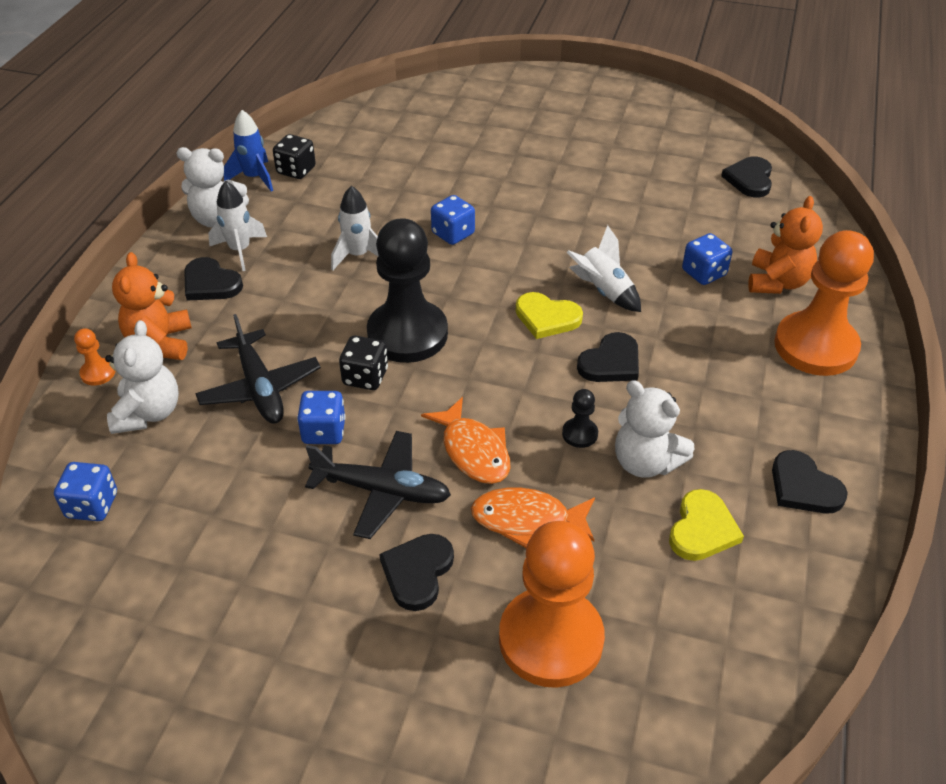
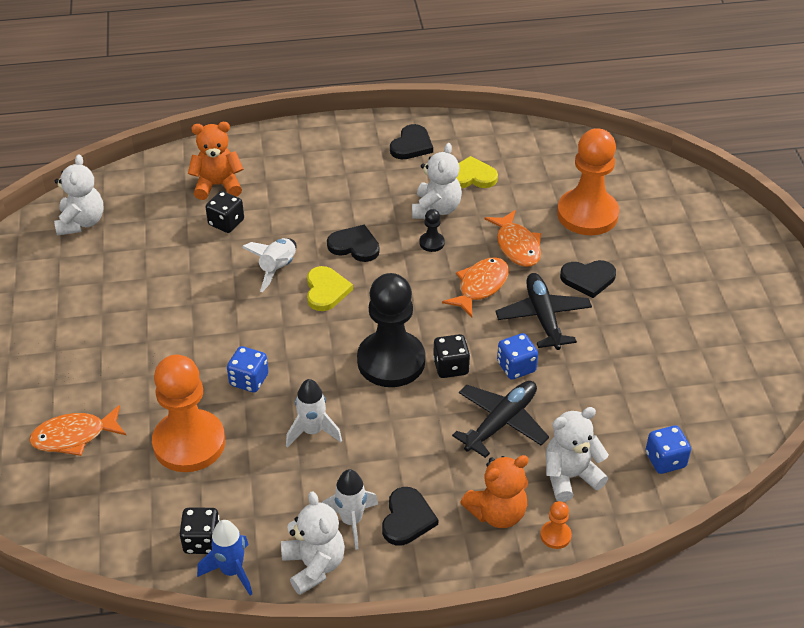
camera: 115 degrees left, 0 degrees up
(459, 131) = (74, 436): none -> orange fish
(704, 273) = (226, 223): blue dice -> black dice
(749, 179) = (81, 222): black heart -> white teddy bear
(815, 346) = (280, 158): orange pawn -> orange pawn (189, 443)

